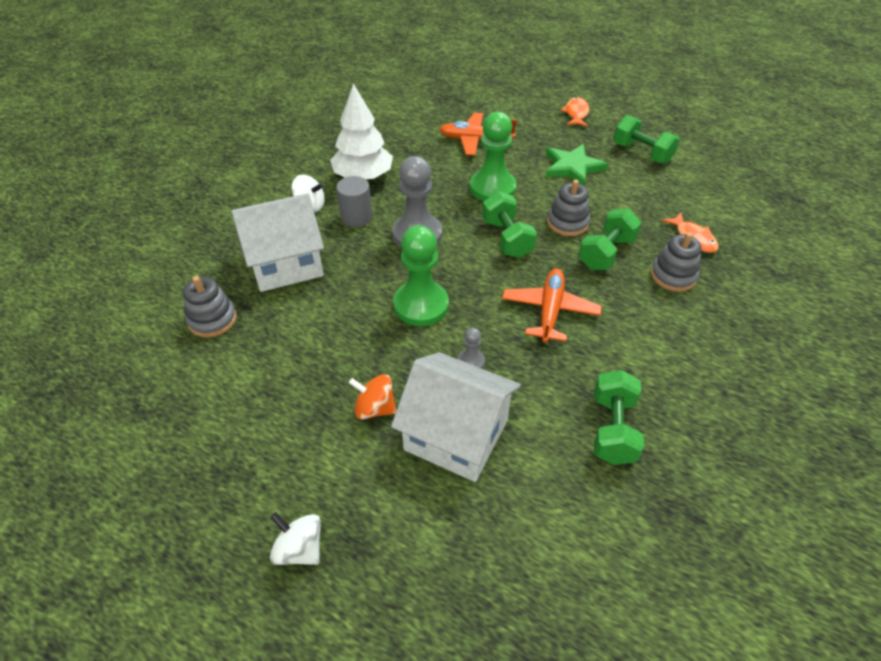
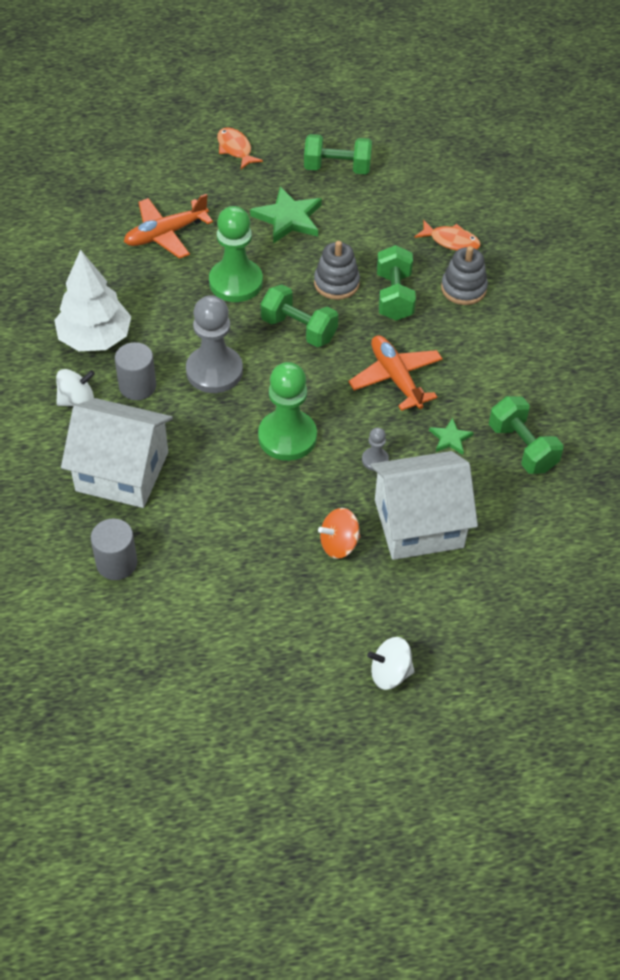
camera: 40 degrees left, 5 degrees up
(212, 319) = (116, 563): grey stacking toy -> grey cylinder
(286, 263) = (122, 471): white house -> white house turned 75 degrees clockwise
(552, 382) = (450, 438): none -> green star

